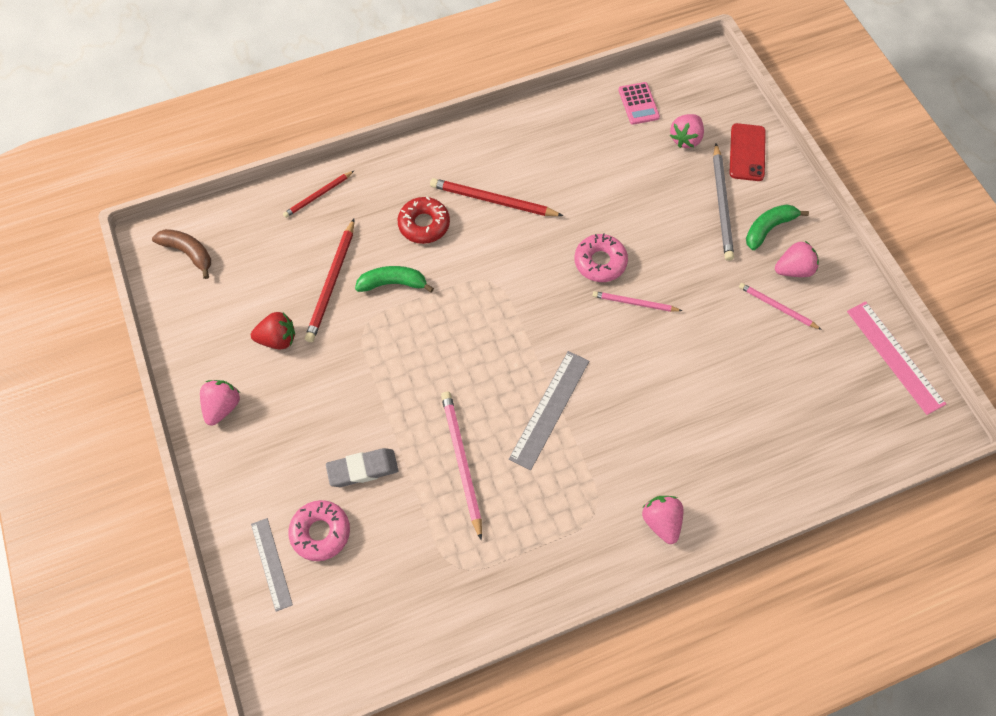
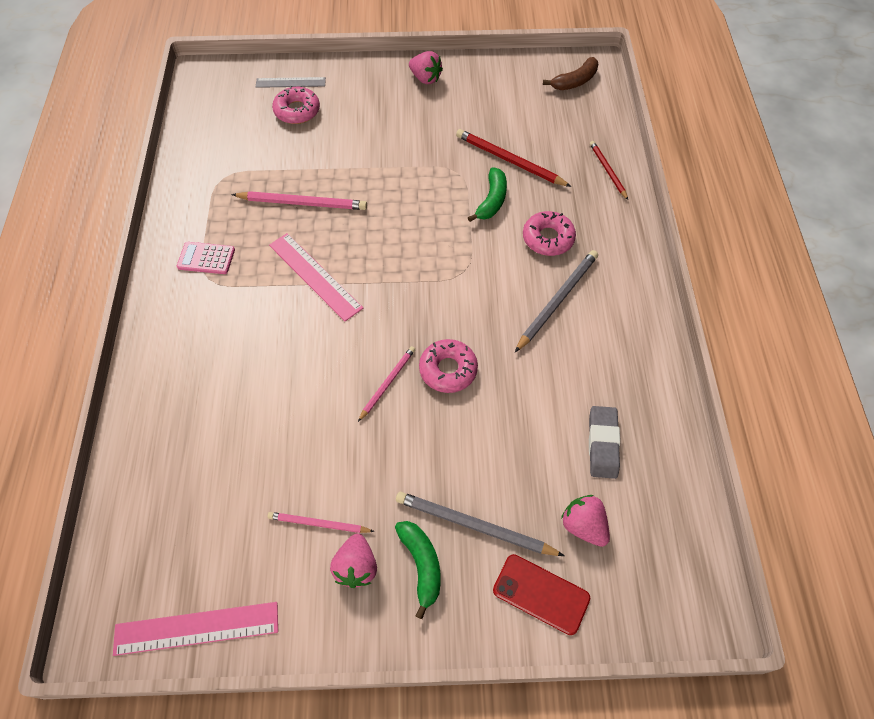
camera: 110 degrees right, 5 degrees down
(278, 339) = (469, 118): red strawberry -> none
(363, 469) = (331, 143): grey eraser -> grey eraser (603, 444)
(424, 224) = (548, 238): red donut -> pink donut
(493, 200) = (557, 300): red pencil -> grey pencil
(549, 409) = (315, 276): grey ruler -> pink ruler
(638, 104) = (653, 492): pink calculator -> pink calculator (206, 258)
(661, 521) = (170, 322): pink strawberry -> none
(777, 307) = (318, 524): pink pencil -> pink pencil turned 135 degrees counterclockwise

